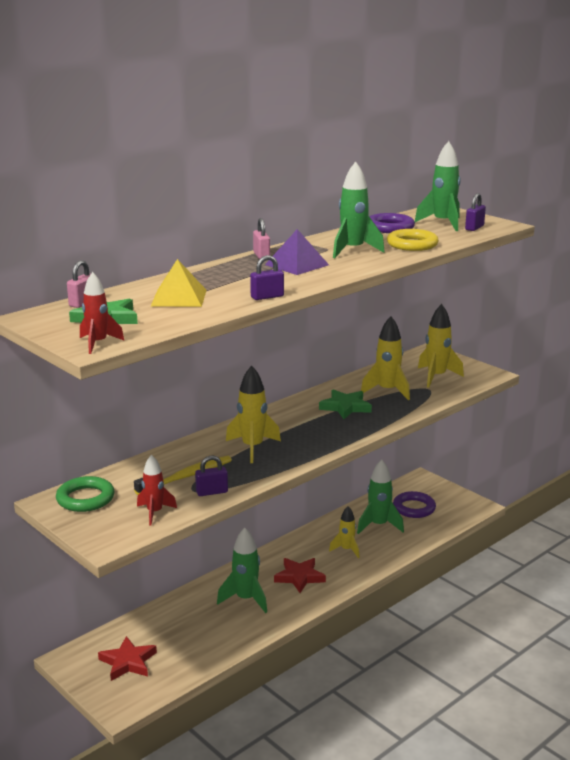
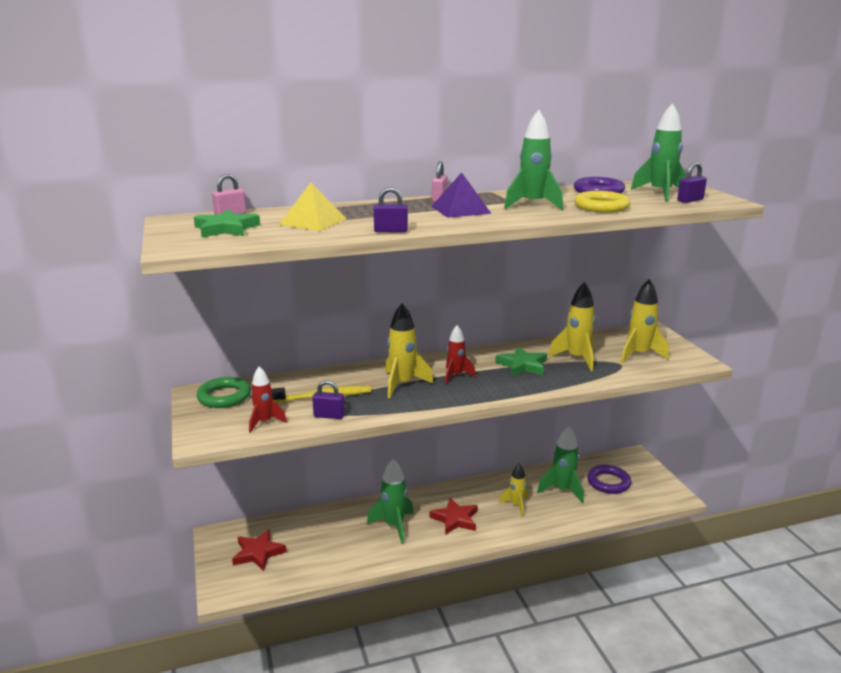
camera: 25 degrees right, 0 degrees up
(98, 343) = (185, 246): red rocket -> red rocket (456, 376)

